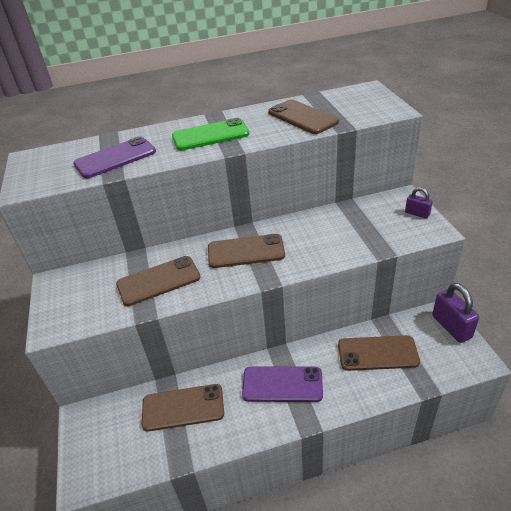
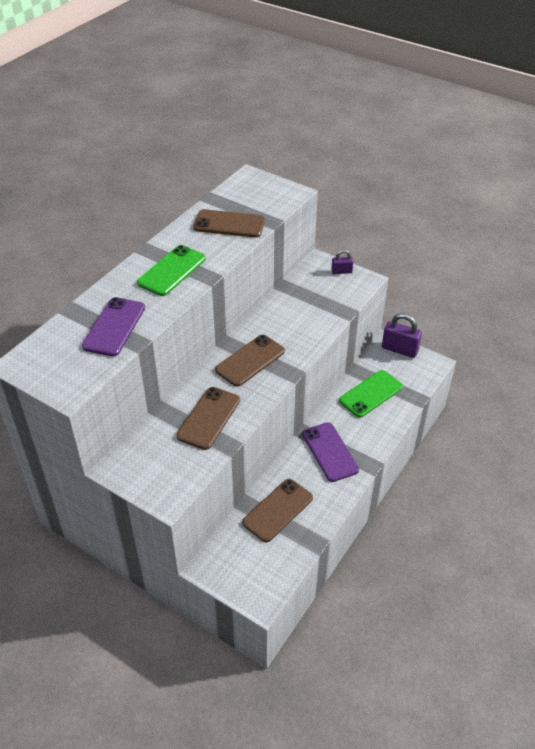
camera: 45 degrees left, 5 degrees up
(282, 384) = (330, 452): purple phone -> purple phone turned 75 degrees counterclockwise
(377, 353) = (371, 394): brown phone -> green phone

